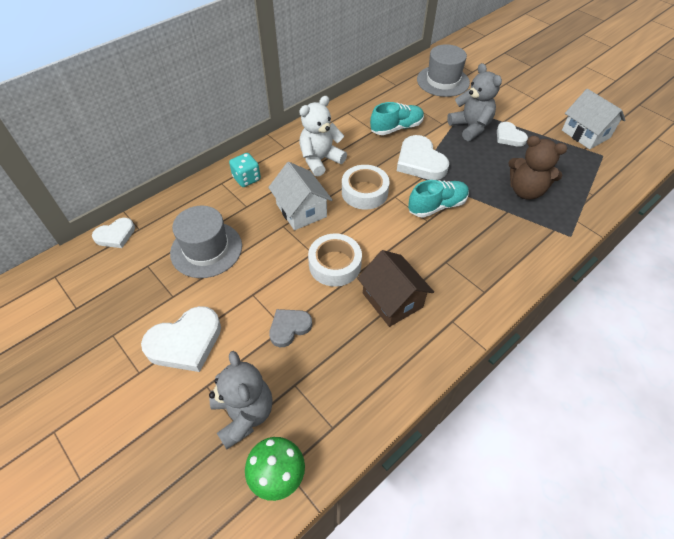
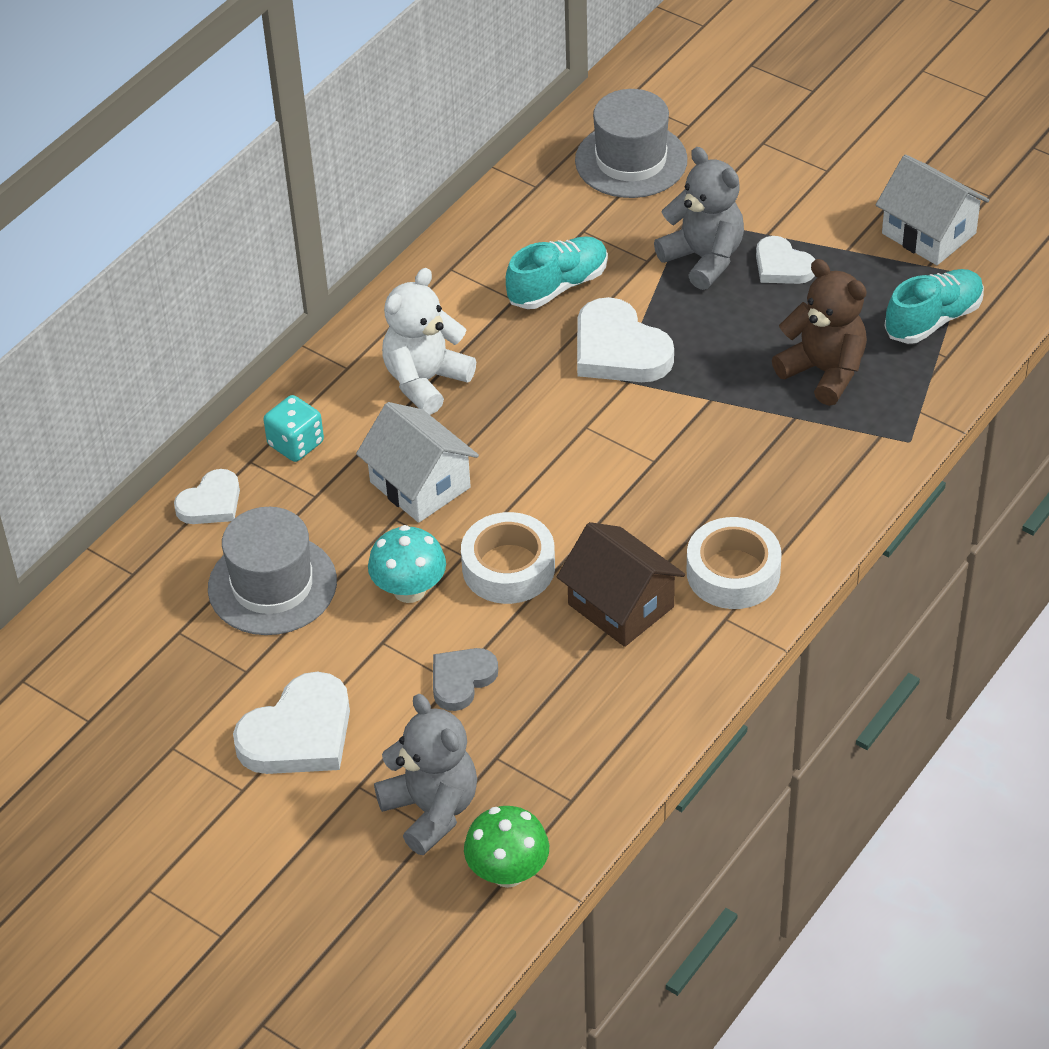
camera: 10 degrees left, 5 degrees down
(115, 235) = (95, 592): white heart -> white heart (211, 503)
(277, 267) = (409, 590): none -> turquoise mushroom
(364, 192) = (527, 429): white tape -> white tape (733, 572)
(437, 206) = (666, 431): turquoise shoe -> turquoise shoe (933, 320)
(525, 191) = (824, 371): brown teddy bear -> brown teddy bear turned 150 degrees counterclockwise

